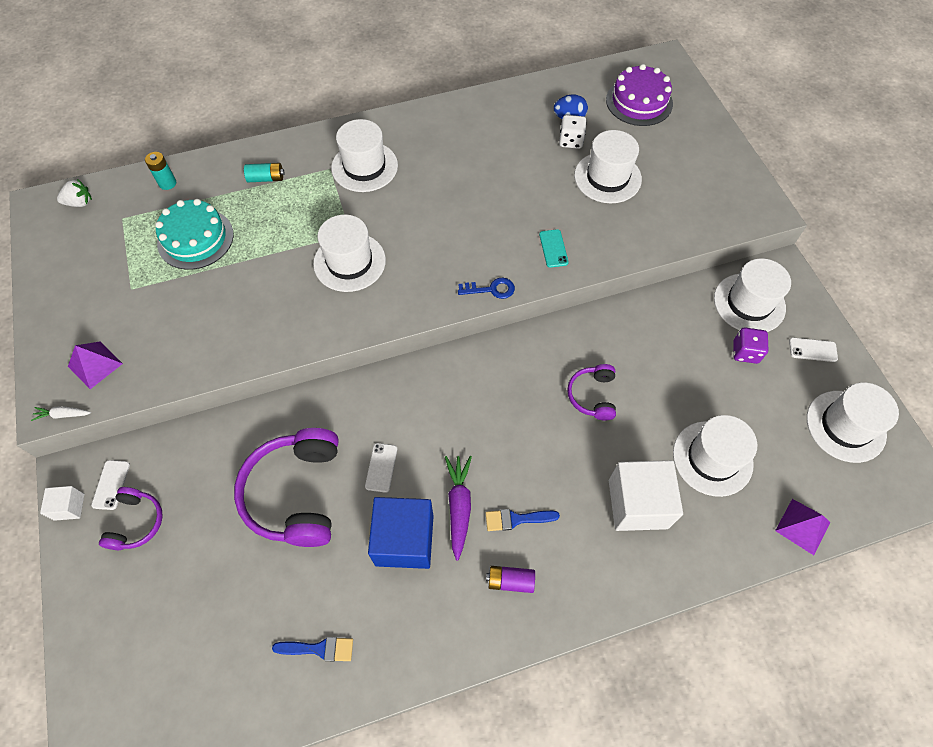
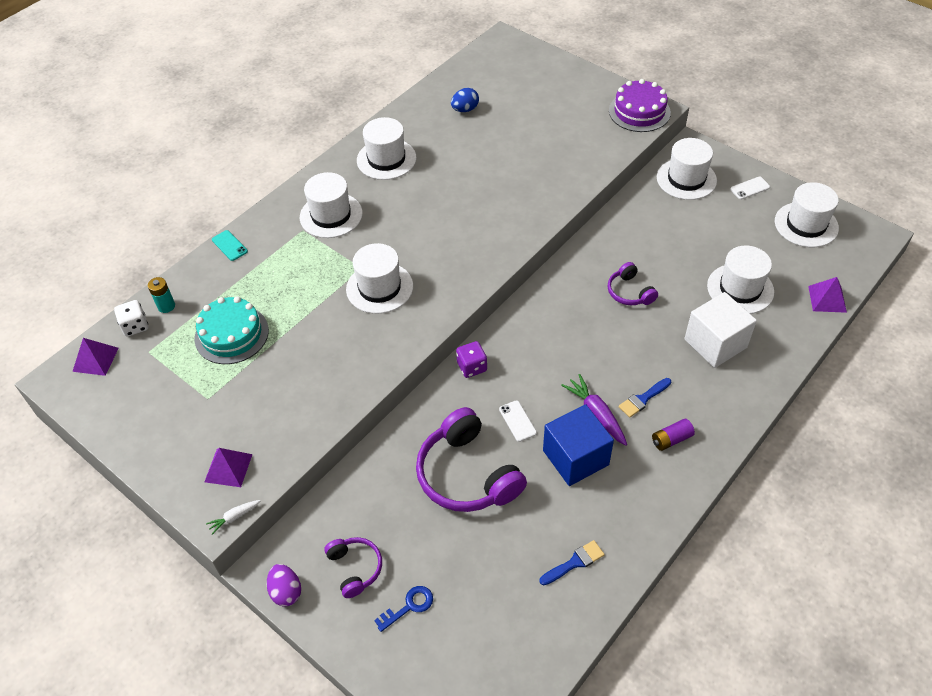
camera: 30 degrees left, 10 degrees down
(69, 507) = (286, 591): white cube -> purple egg
(80, 203) = (95, 359): white strawberry -> purple pyramid
(111, 484) = (308, 555): white phone -> none
(266, 178) = (253, 262): turquoise battery -> none
(491, 289) = (506, 253): blue key -> blue key (409, 606)
(553, 248) = (528, 203): turquoise phone -> turquoise phone (229, 245)
(571, 141) = (479, 125): white dice -> white dice (135, 326)
(607, 177) = (528, 138): white hat -> white hat (386, 159)
(639, 102) = (508, 76): purple cake -> purple cake (639, 111)
(745, 352) = (708, 211): purple dice -> purple dice (472, 367)

